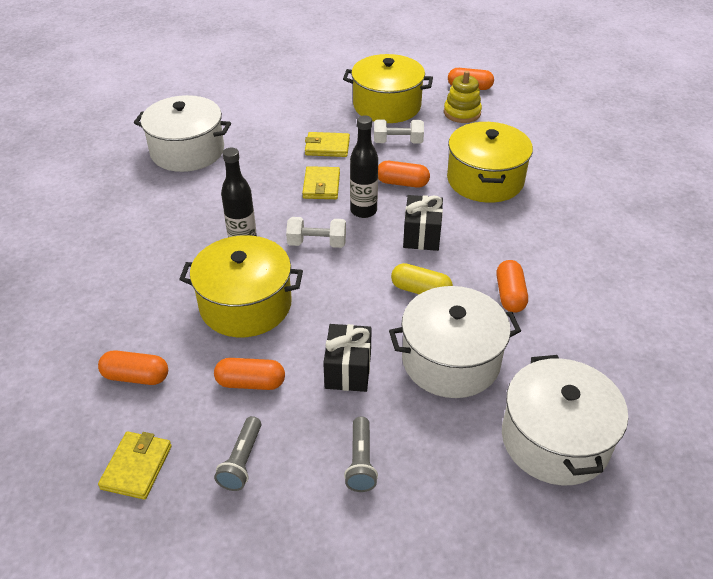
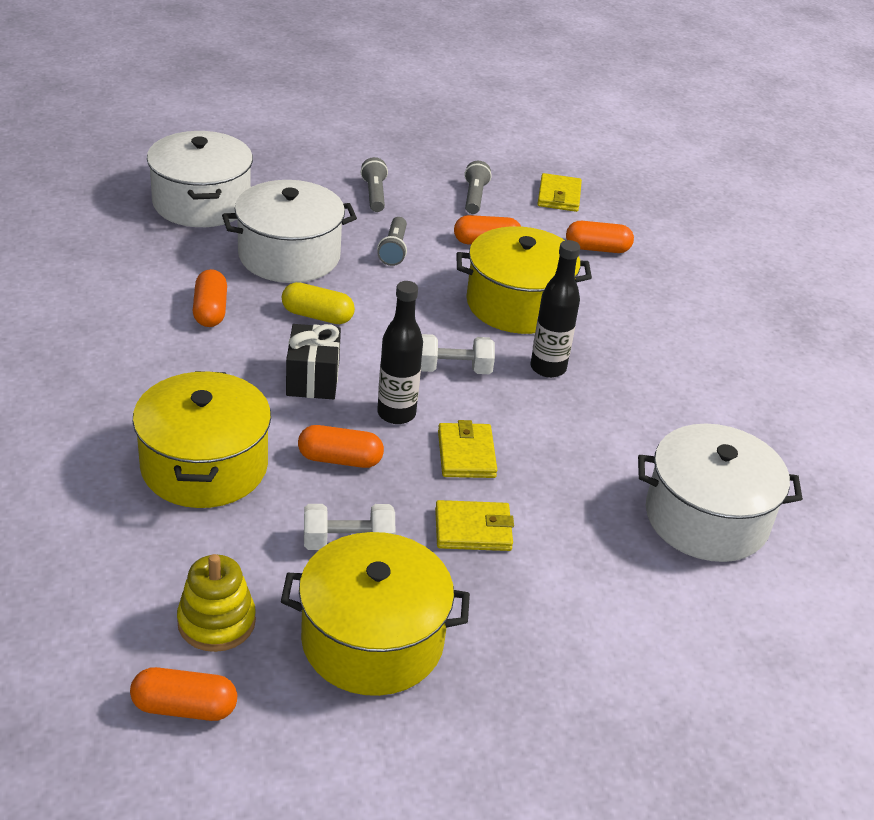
camera: 170 degrees right, 5 degrees down
(348, 370) = (393, 250): black gift -> grey flashlight

